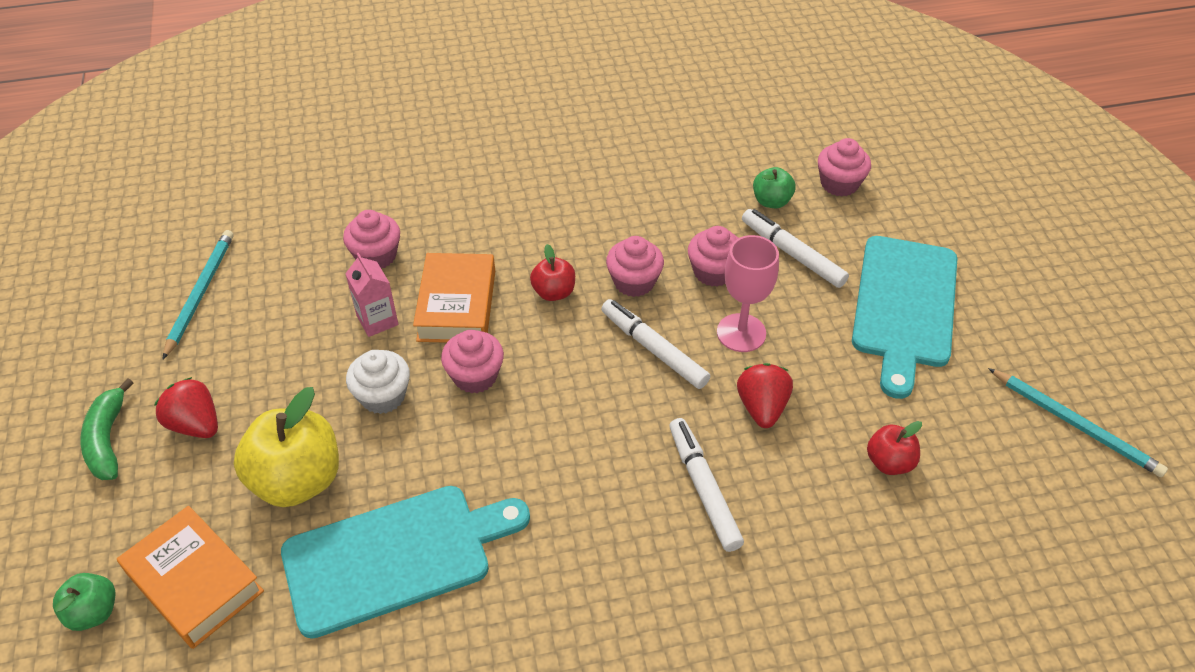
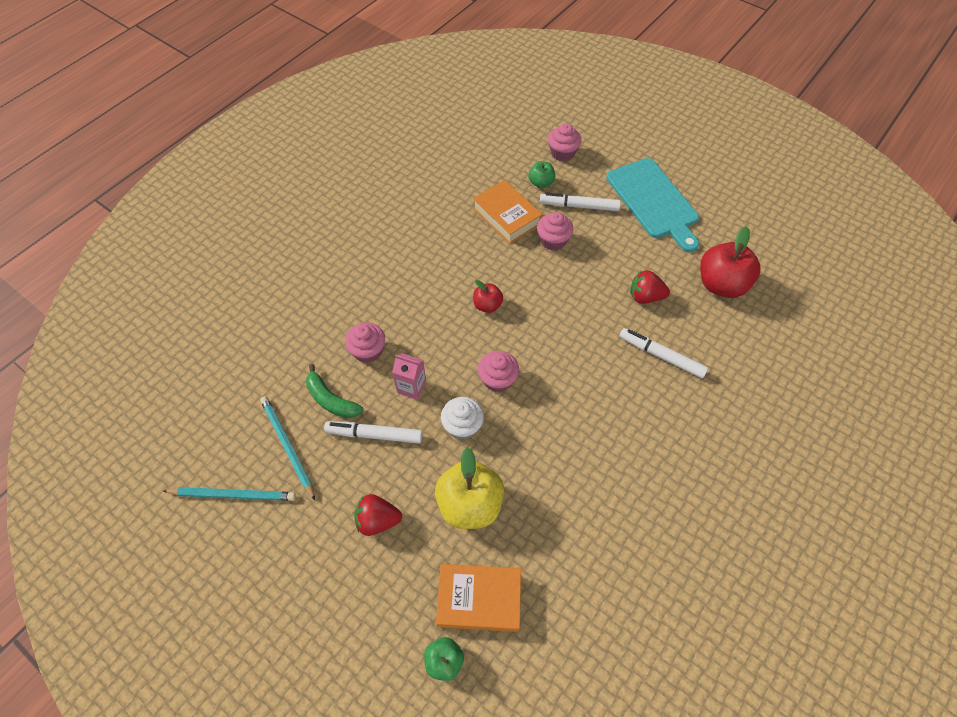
camera: 40 degrees left, 10 degrees up
(108, 440) = (336, 569): green banana -> green banana (331, 400)
(395, 557) = (563, 501): turquoise cutting board -> none
(457, 305) = (445, 348): orange book -> orange book (506, 216)
(634, 282) = (521, 272): pink cupcake -> none
(653, 349) = (568, 302): white marker -> white marker (374, 435)
(741, 333) = (598, 264): pink goblet -> none
(762, 407) = (645, 297): red strawberry -> red strawberry turned 45 degrees counterclockwise
(889, 462) = (721, 284): red apple -> red apple, size x1.90
(1075, 424) = (771, 213): turquoise pencil -> turquoise pencil (233, 495)

